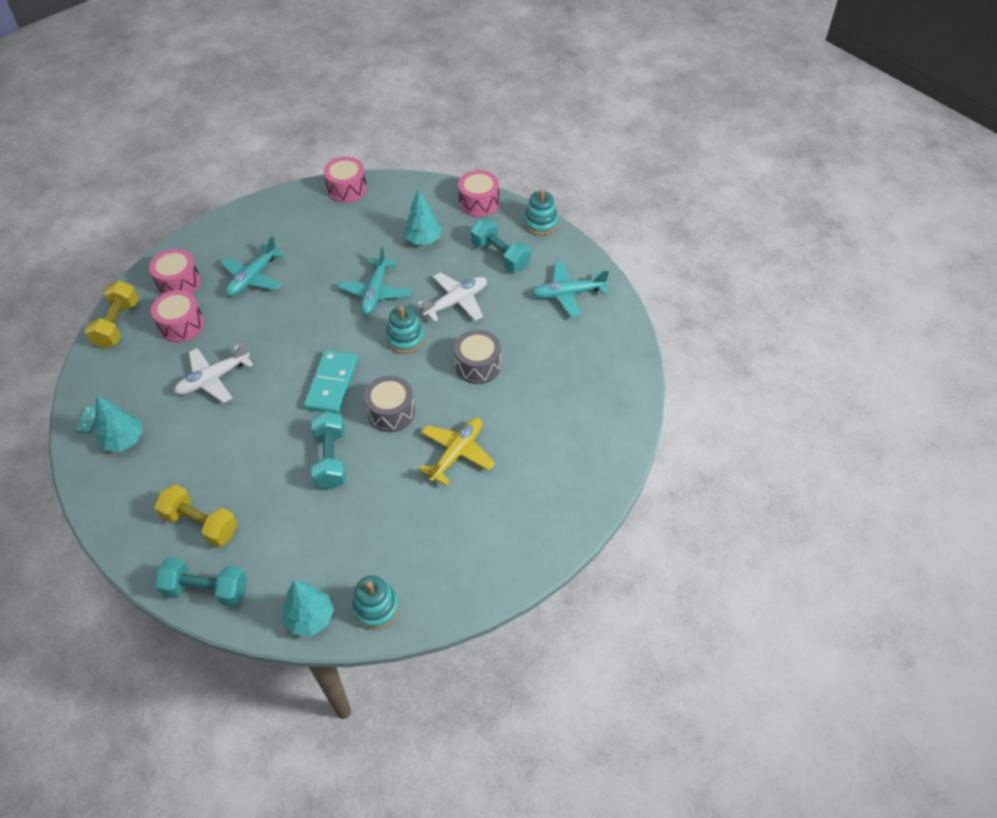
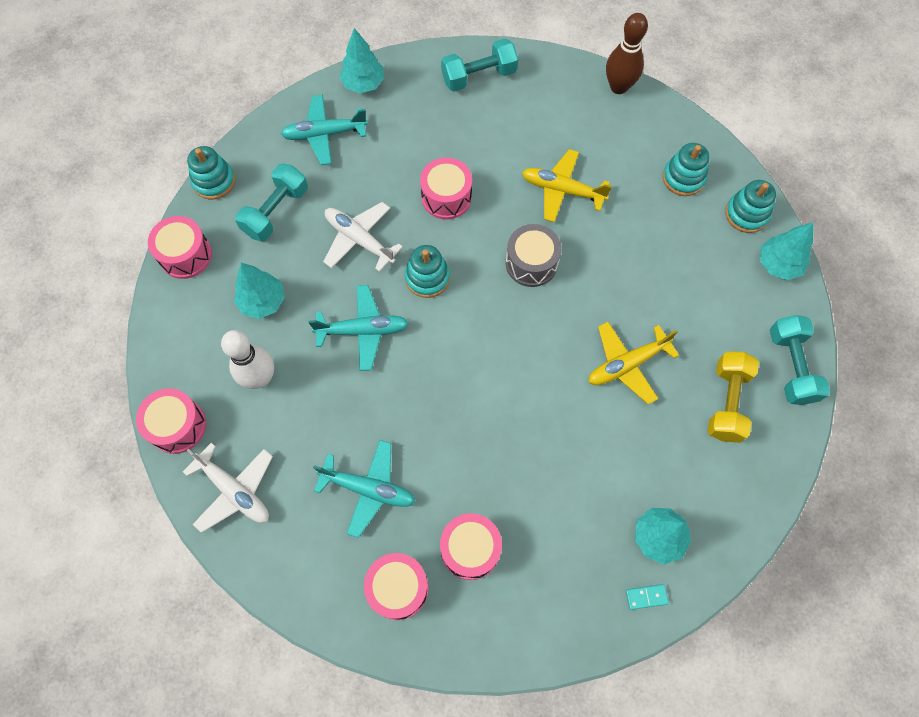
camera: 105 degrees left, 15 degrees up
(117, 324) = (490, 640): yellow dumbbell -> none
(213, 379) = (542, 470): white plane -> white plane (235, 491)
(269, 458) = (626, 365): none -> yellow plane
(331, 459) = (607, 303): turquoise dumbbell -> turquoise dumbbell (479, 76)
(332, 384) = (511, 334): turquoise domino -> none
(363, 232) = (260, 378): none -> white bowling pin
(437, 562) = (683, 178): none -> turquoise stacking toy
(478, 365) = (446, 197): grey drum -> pink drum
(565, 535) = (618, 87): none -> brown bowling pin
(568, 294) = (324, 134): turquoise plane -> turquoise plane turned 105 degrees clockwise
(617, 328) = (363, 84): none -> turquoise tree

